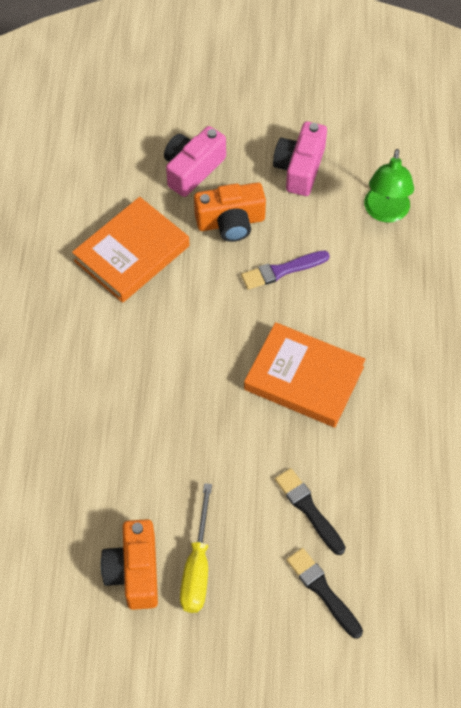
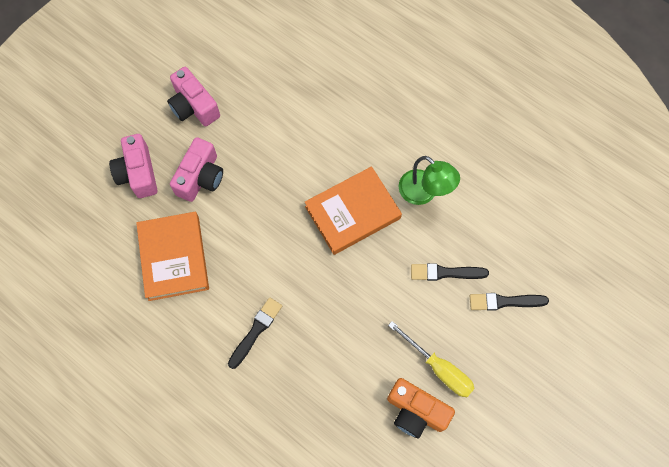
camera: 55 degrees left, 10 degrees up
(111, 370) = (256, 331): none -> black brush
(231, 222) = (201, 177): orange camera -> pink camera
(282, 270) = (263, 171): purple brush -> none
(385, 212) = (270, 80): green lamp -> green lamp (424, 193)

